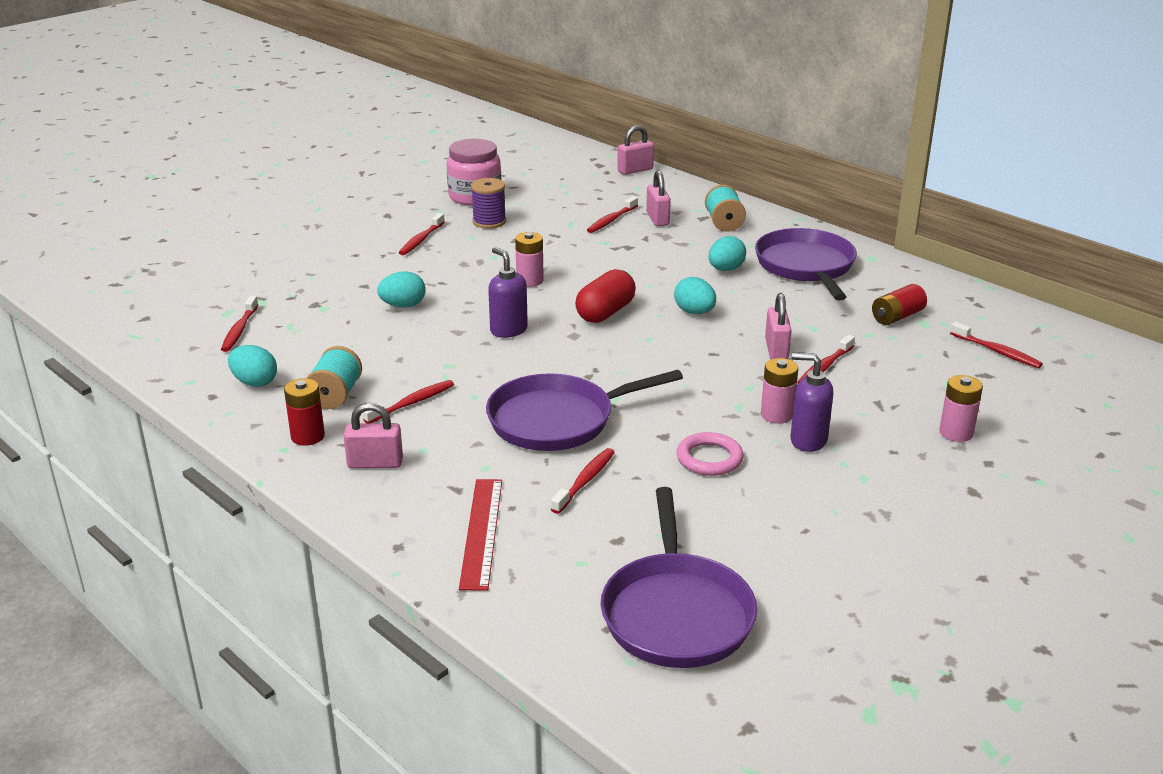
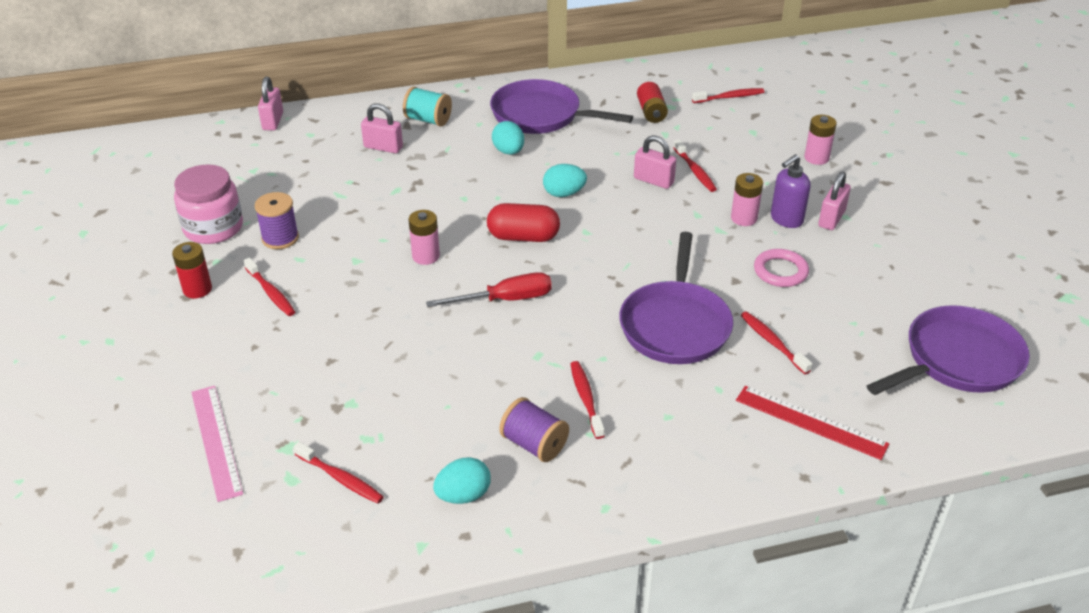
camera: 60 degrees left, 10 degrees up
(246, 275) = (216, 441): none -> pink ruler
(307, 436) = (595, 484): red battery -> red battery (197, 289)
(335, 395) = (534, 444): turquoise spool -> purple spool
(375, 463) = (670, 453): pink padlock -> pink padlock (831, 218)
(403, 305) = (398, 348): turquoise egg -> none
(508, 330) = (505, 300): purple soap dispenser -> red screwdriver
(605, 312) = (523, 237): red capsule -> red capsule turned 60 degrees counterclockwise
(611, 220) = (358, 171): red toothbrush -> none
(676, 613) = (957, 360): purple pan -> purple pan turned 60 degrees counterclockwise

